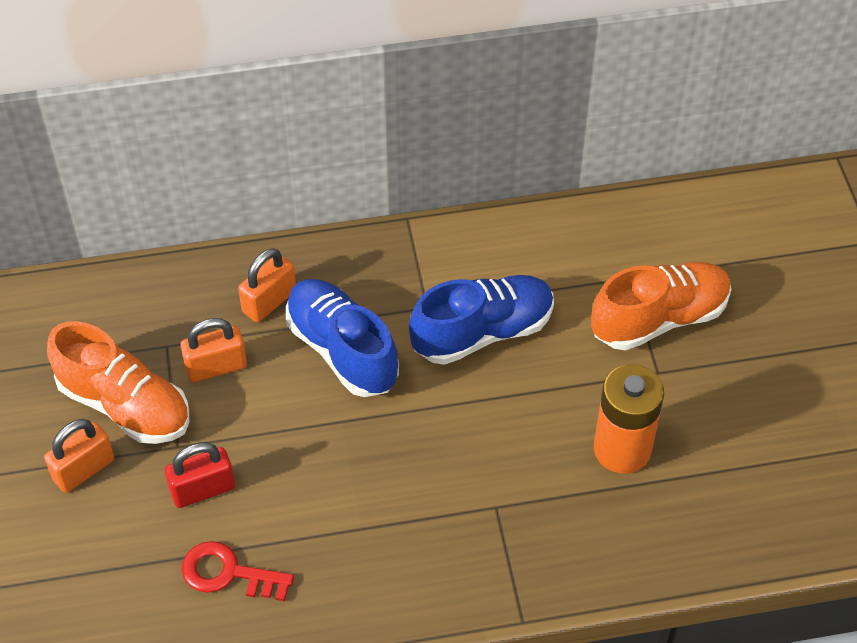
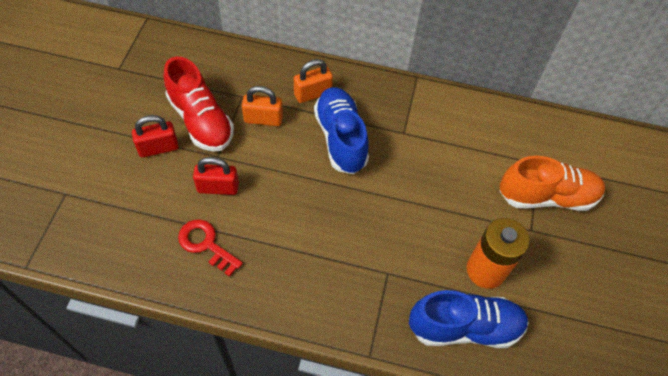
camera: 20 degrees right, 5 degrees up
(84, 469) = (158, 148): orange padlock -> red padlock
(125, 405) = (201, 120): orange shoe -> red shoe
(482, 332) = (430, 161): blue shoe -> blue shoe (464, 327)

